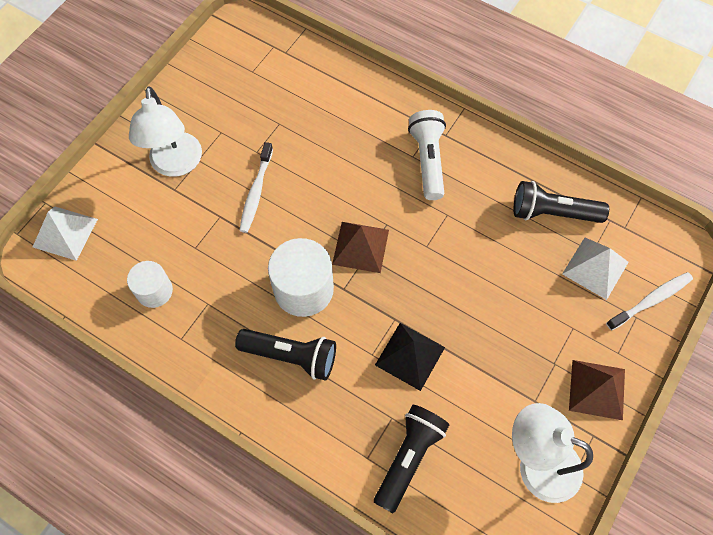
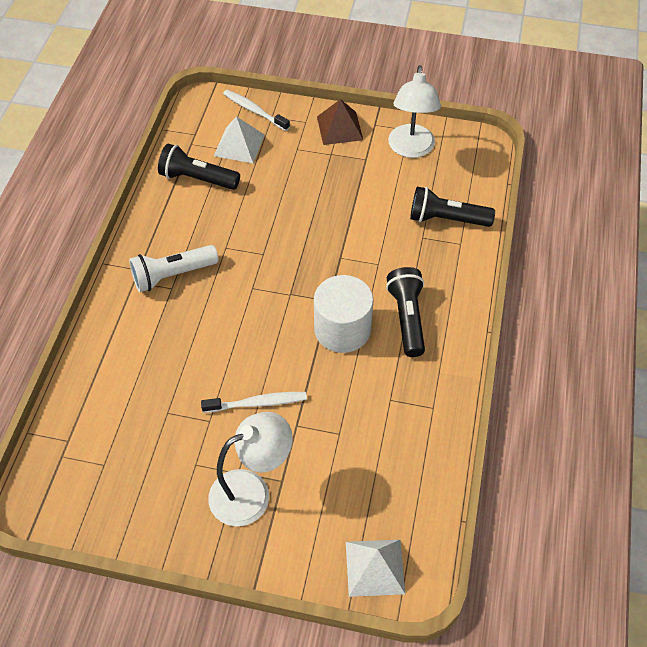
camera: 110 degrees left, 10 degrees down
(154, 291) = (398, 450): white cylinder -> none
(360, 246) = (283, 300): brown pyramid -> none
(410, 356) = (367, 239): black pyramid -> none
(552, 213) = (197, 179): black flashlight -> black flashlight turned 120 degrees clockwise

